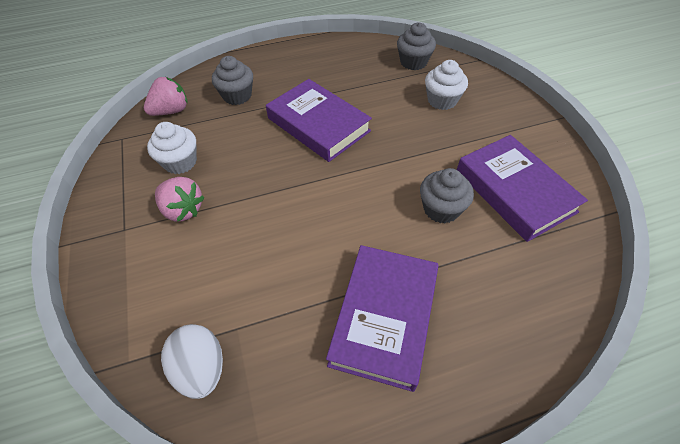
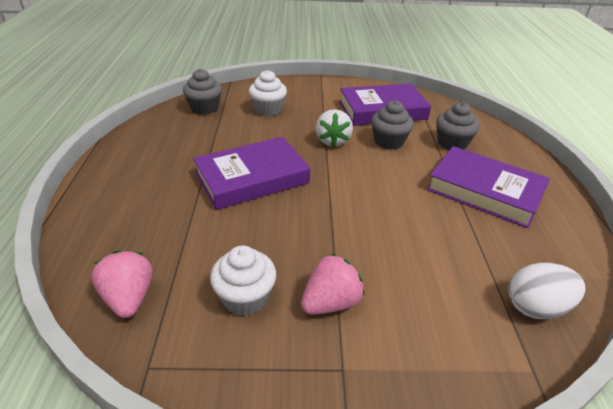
camera: 75 degrees left, 15 degrees down
(237, 96) = (152, 228): grey cupcake -> grey cupcake (452, 143)
(412, 162) = (333, 141): none -> white strawberry

